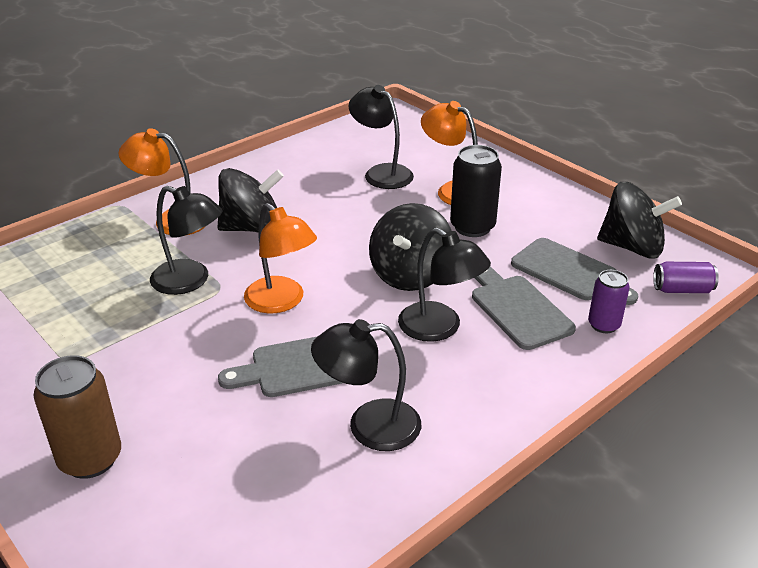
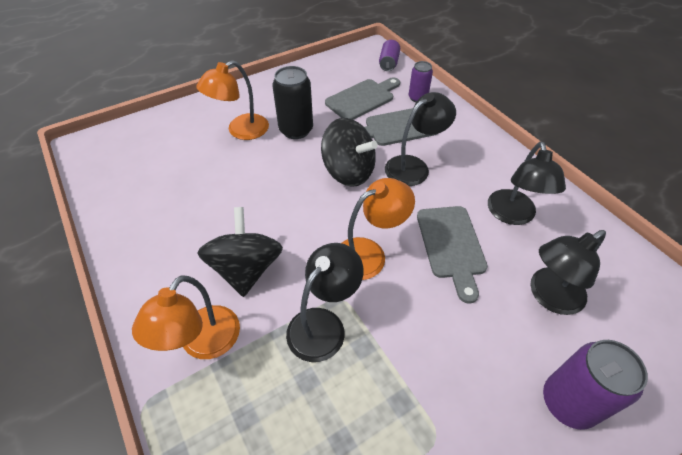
camera: 80 degrees left, 15 degrees up
(90, 459) = (568, 402): brown can -> purple can
(381, 173) = (191, 167): black lamp -> black lamp (549, 296)
(632, 247) = (342, 69): black spinning top -> none

